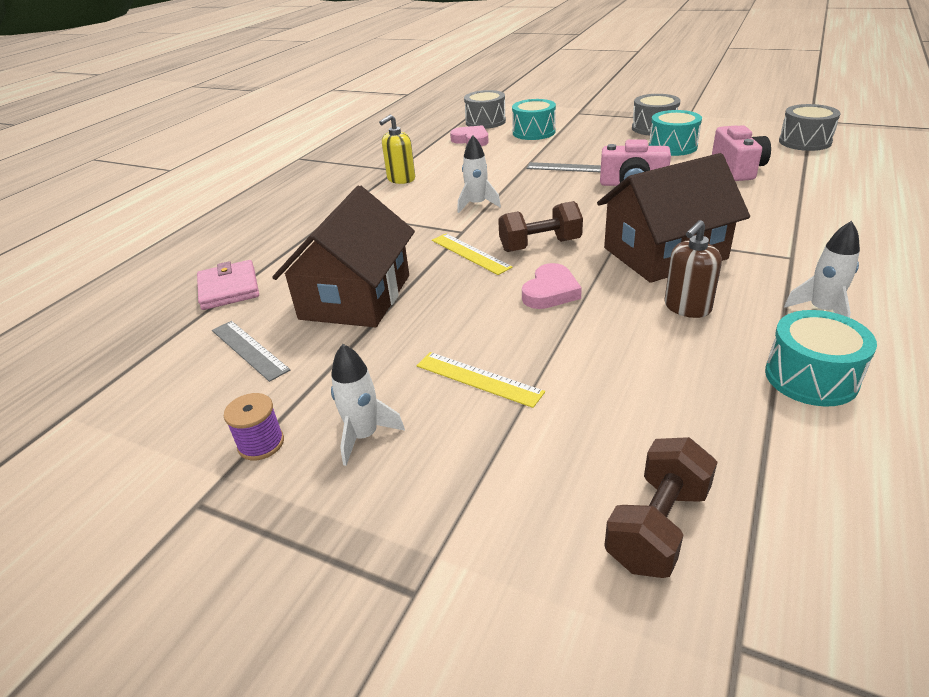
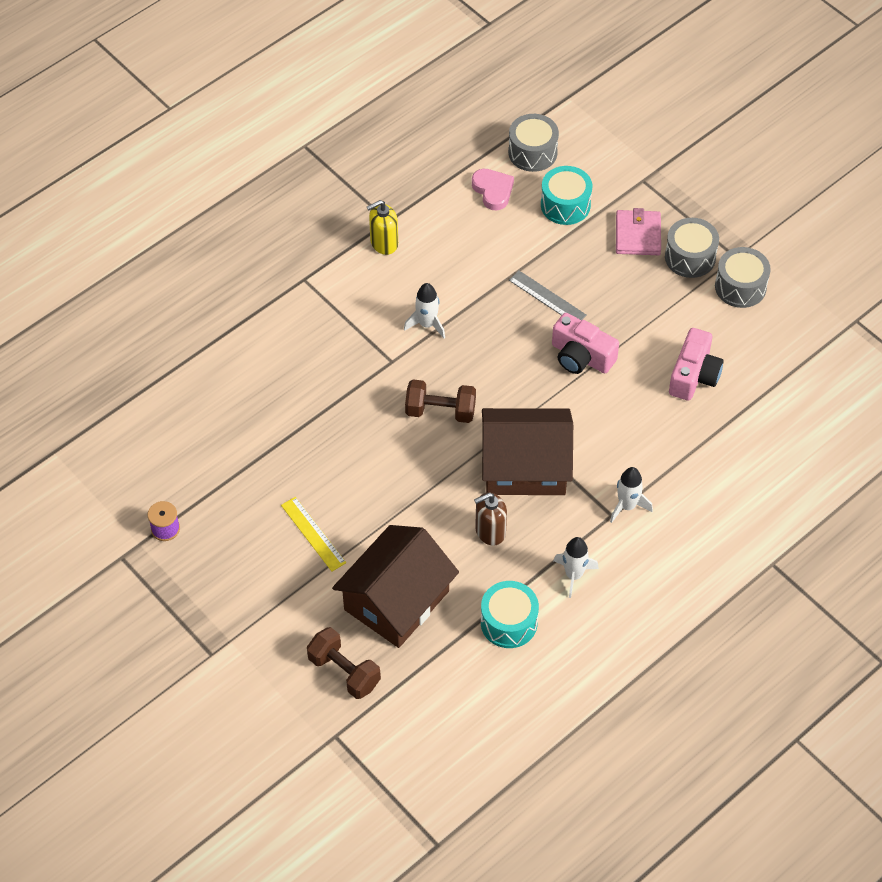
camera: 20 degrees right, 20 degrees up
(229, 288) = (182, 357): pink wallet -> pink wallet (638, 235)
(249, 349) = (179, 439): grey ruler -> none
(355, 297) = (271, 412): brown house -> brown house (396, 600)
(364, 436) = (225, 549): white rocket -> white rocket (627, 506)
(470, 253) = (381, 396): yellow ruler -> none
(550, 292) = (411, 471): pink heart -> none
(657, 526) = (344, 671): brown dumbbell -> brown dumbbell turned 75 degrees clockwise
(672, 147) = (673, 306): turquoise drum -> none
(804, 142) = (802, 359): grey drum -> grey drum (740, 287)

